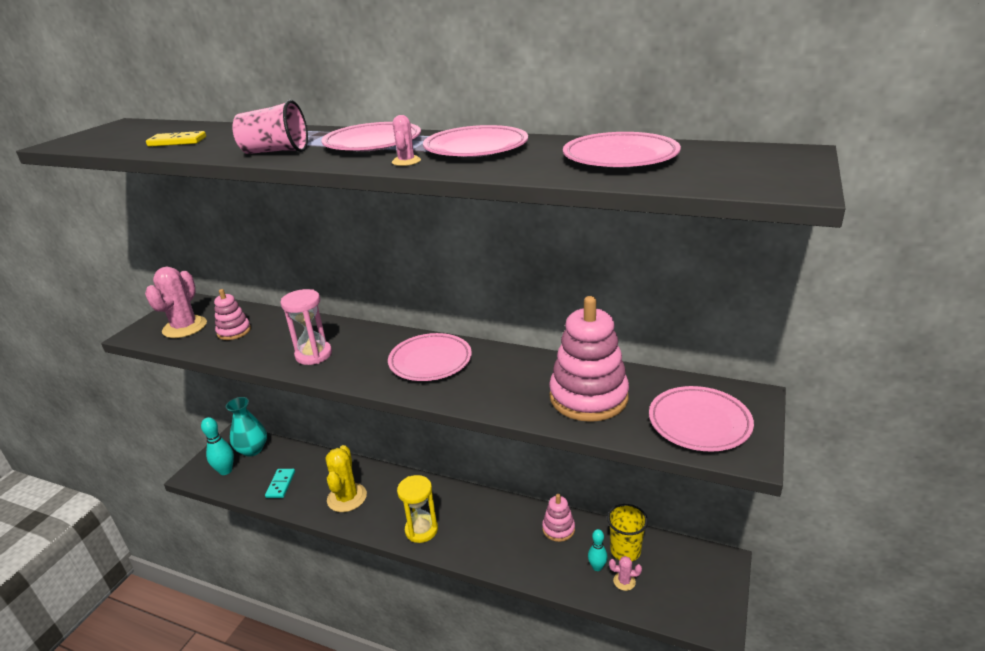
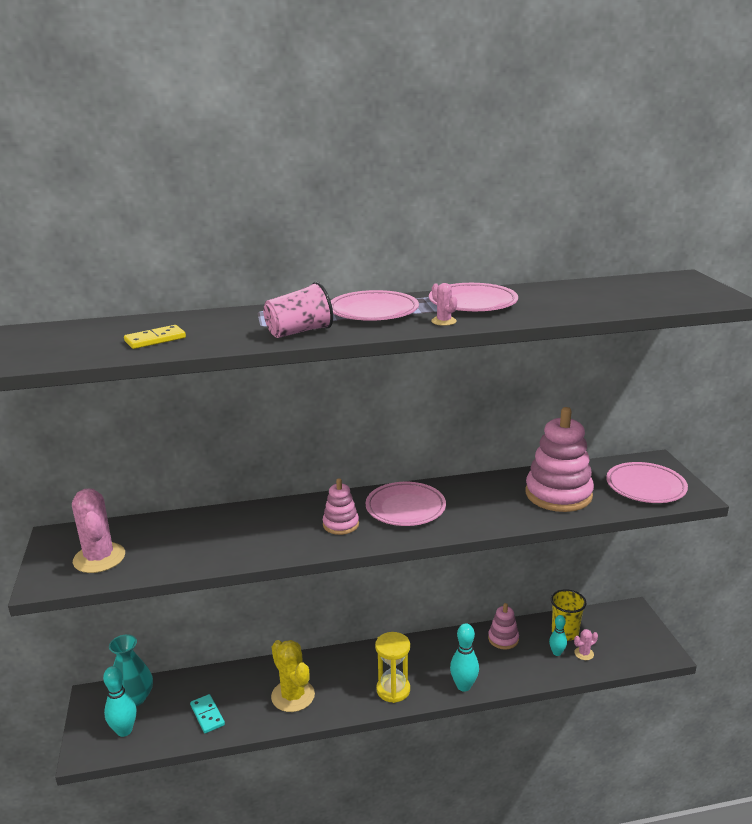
camera: 35 degrees left, 5 degrees down
(234, 331) = (168, 544): pink stacking toy -> pink stacking toy (341, 524)
(313, 355) = (289, 536): pink hourglass -> none
(480, 556) = (463, 686): none -> turquoise bowling pin
(620, 157) = (591, 295): pink plate -> none

